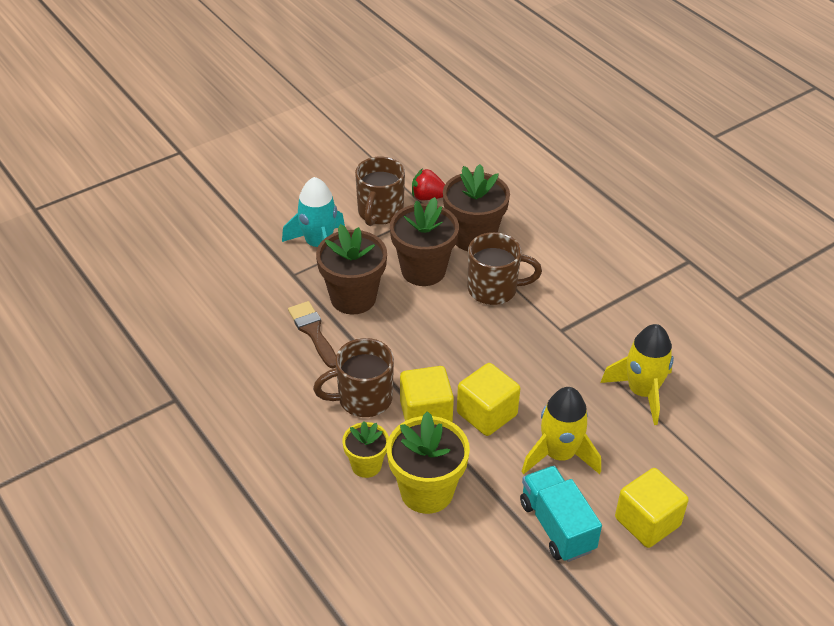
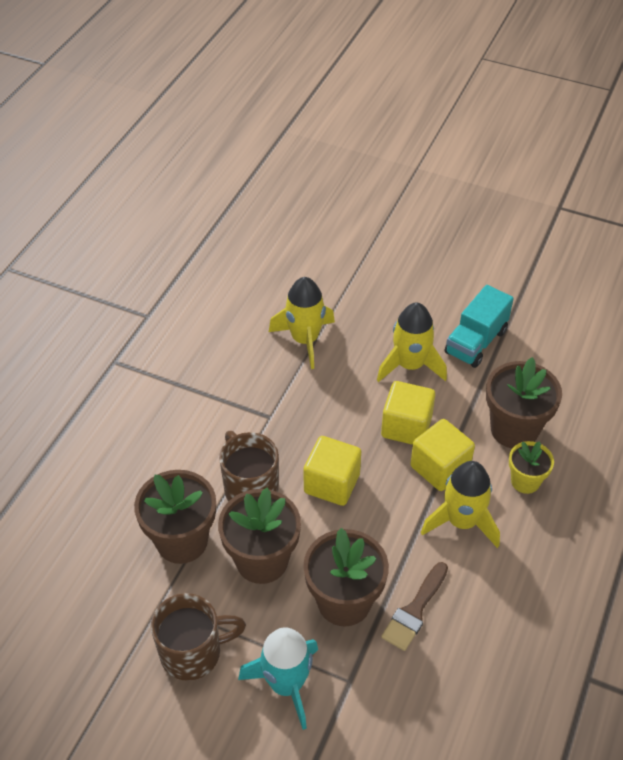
camera: 120 degrees left, 5 degrees up
(363, 399) = (461, 521): brown mug -> yellow rocket
(426, 491) = (514, 429): yellow flower pot -> brown flower pot
(428, 197) = (137, 617): red strawberry -> none
(647, 522) = (429, 297): yellow cube -> yellow cube (332, 483)

